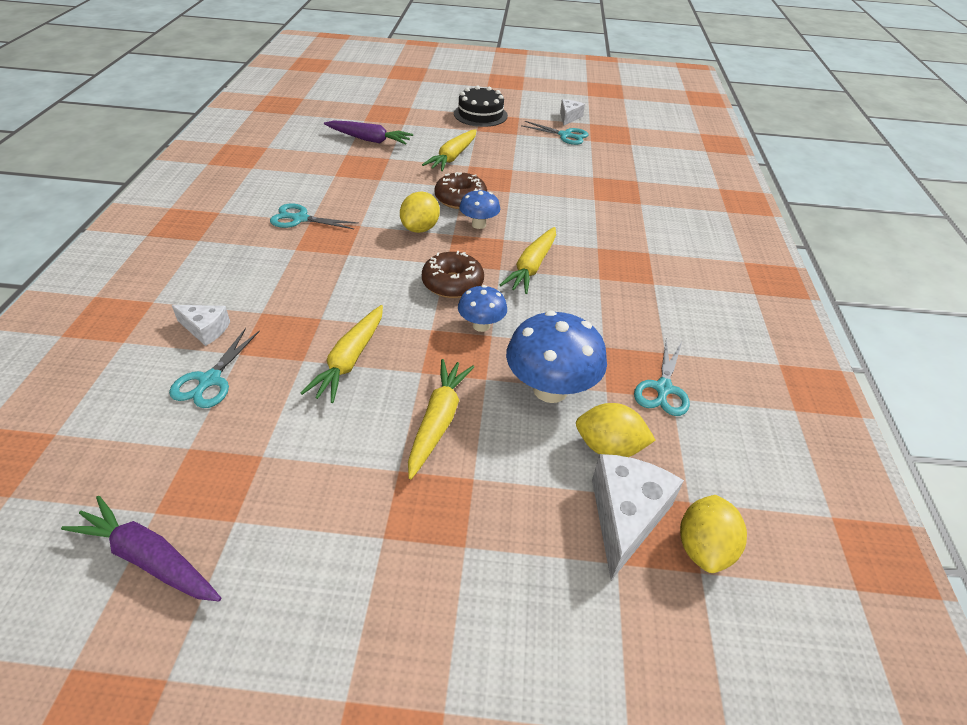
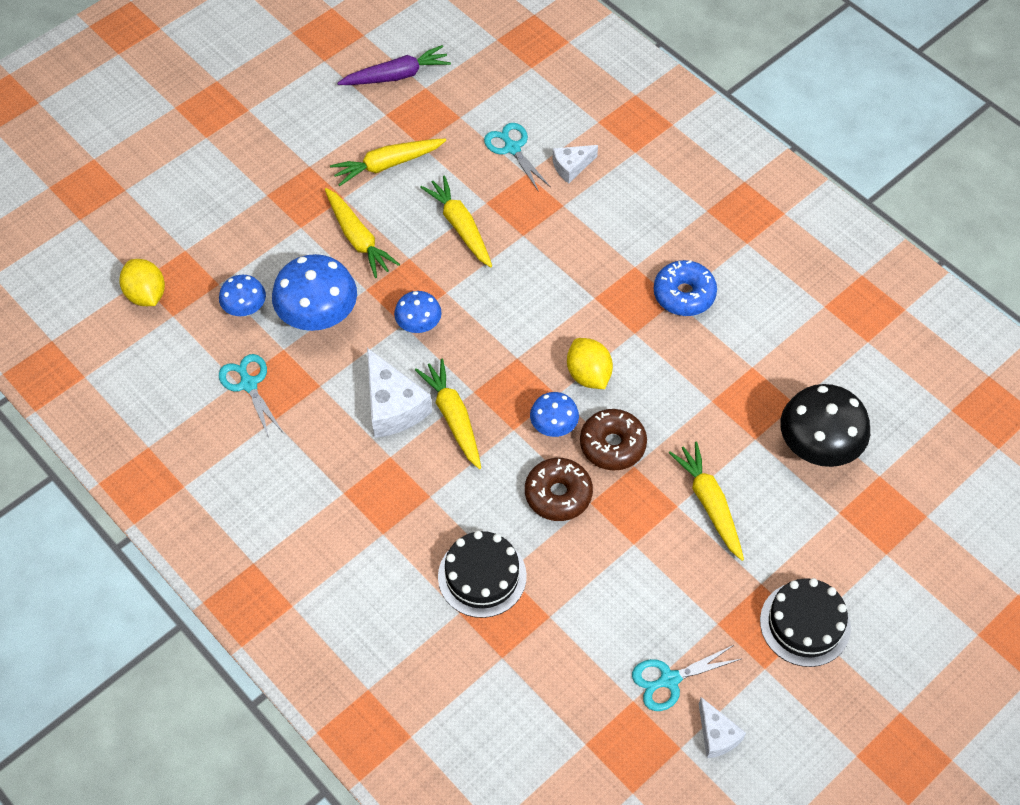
camera: 135 degrees right, 15 degrees up
(300, 219) = (684, 294): turquoise scissors -> blue donut
(317, 464) = (387, 165): none -> yellow carrot
(369, 140) = (817, 447): purple carrot -> black mushroom
(452, 283) = (486, 343): brown donut -> brown donut (558, 494)
(609, 447) = (245, 309): yellow lemon -> blue mushroom
(610, 205) = (482, 576): none -> black cake
(625, 517) = (200, 276): white cheese -> white cheese (393, 406)

